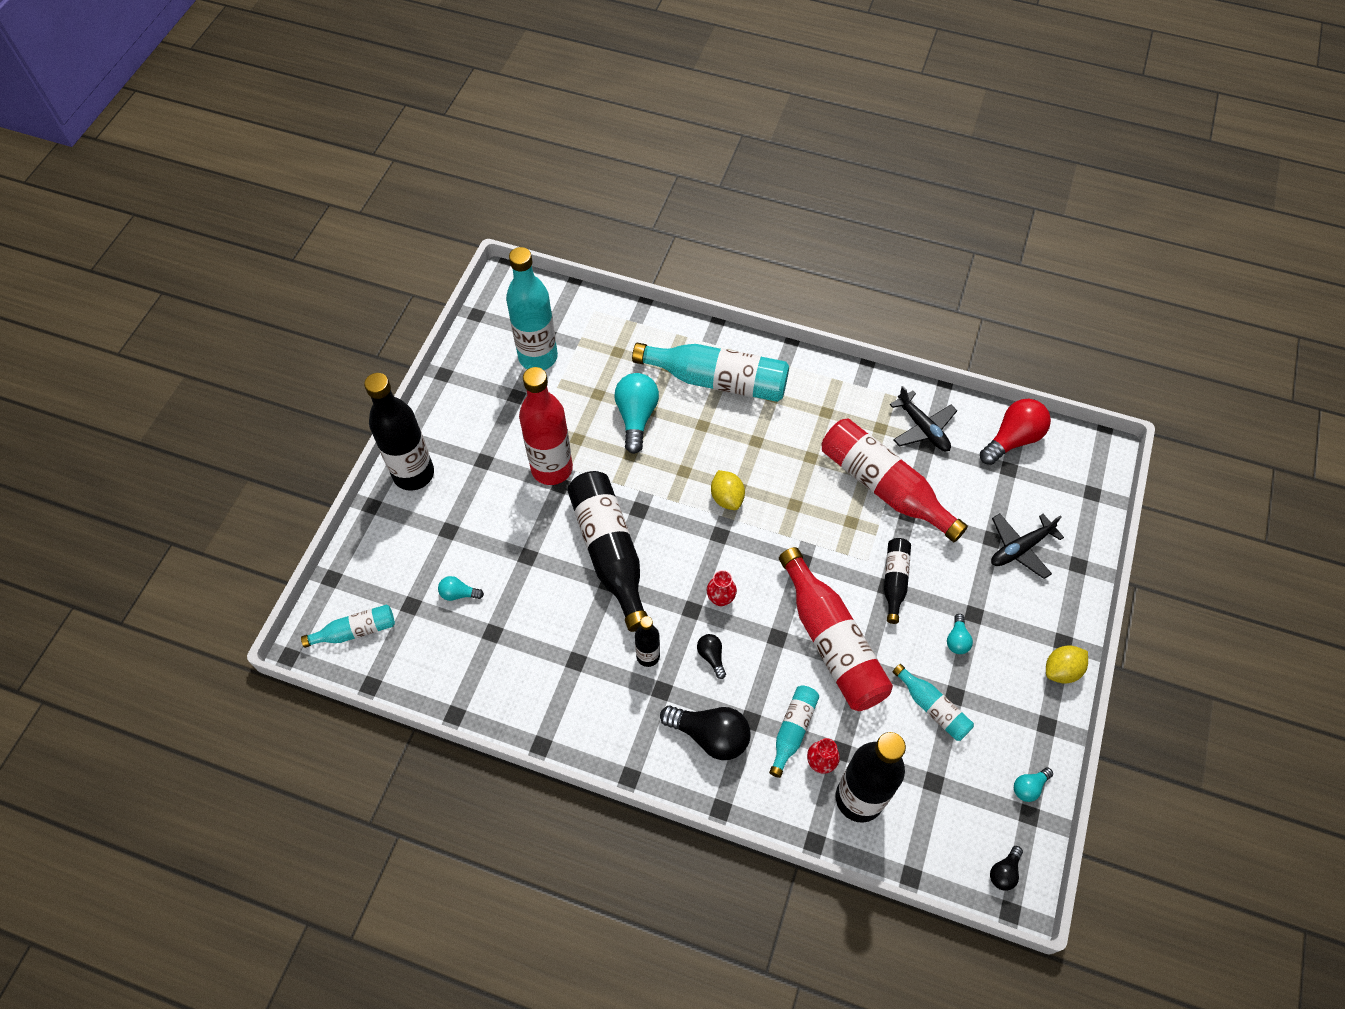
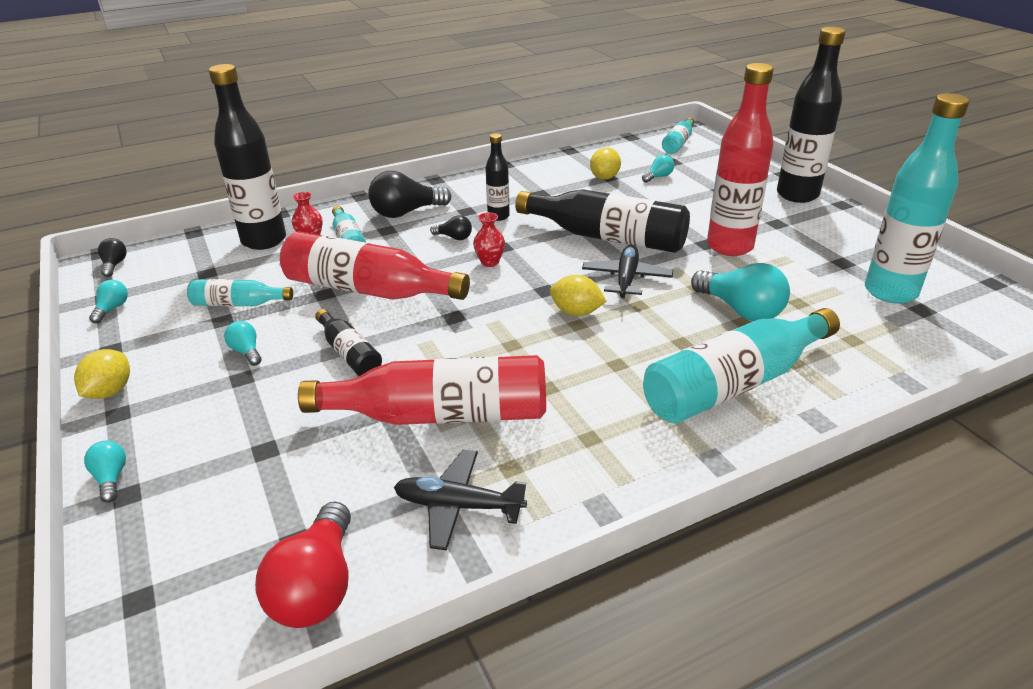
camera: 135 degrees right, 25 degrees down
(497, 635) = (604, 177): none -> yellow lemon
(1020, 548) = (220, 462): black plane -> black plane (626, 278)
(1083, 584) = (111, 478): none -> turquoise light bulb

